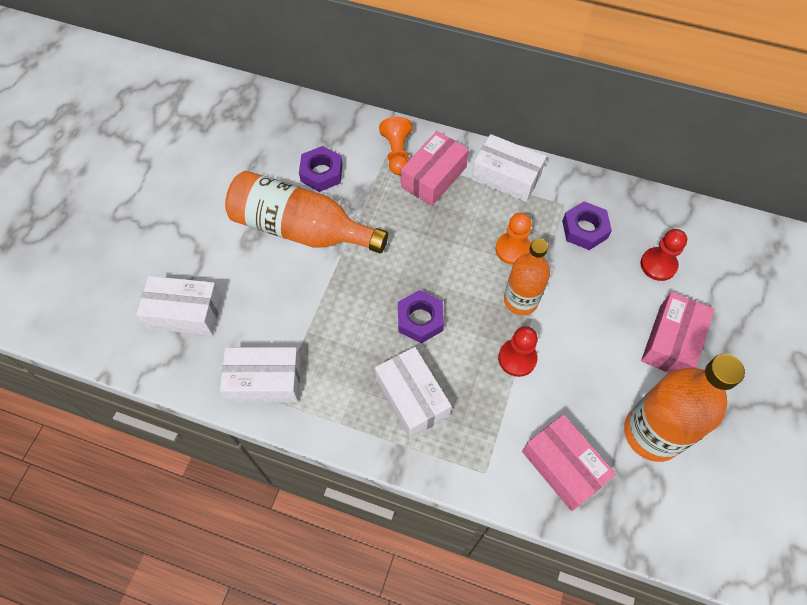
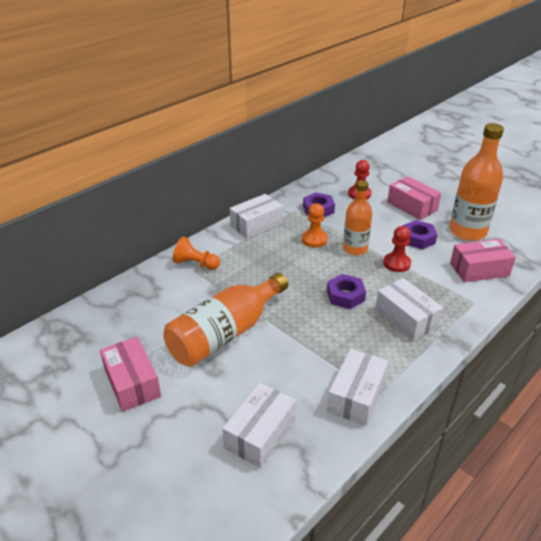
camera: 65 degrees left, 25 degrees down
(321, 173) = (180, 307): purple nut -> purple nut (418, 239)
(412, 397) = (406, 318): white box -> white box turned 60 degrees clockwise
(433, 177) = (231, 254): pink box -> pink box (132, 383)

